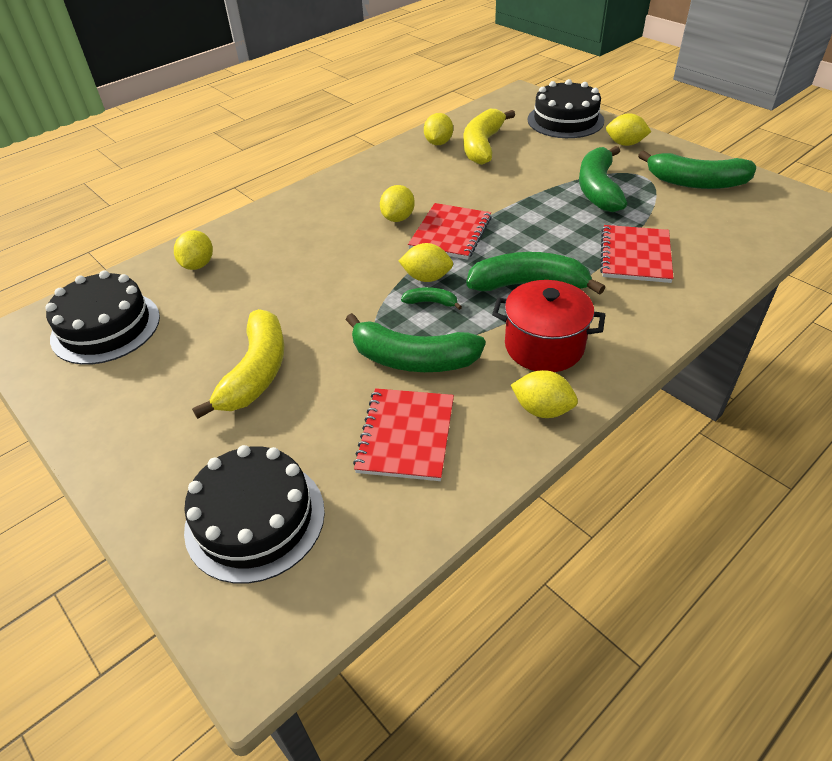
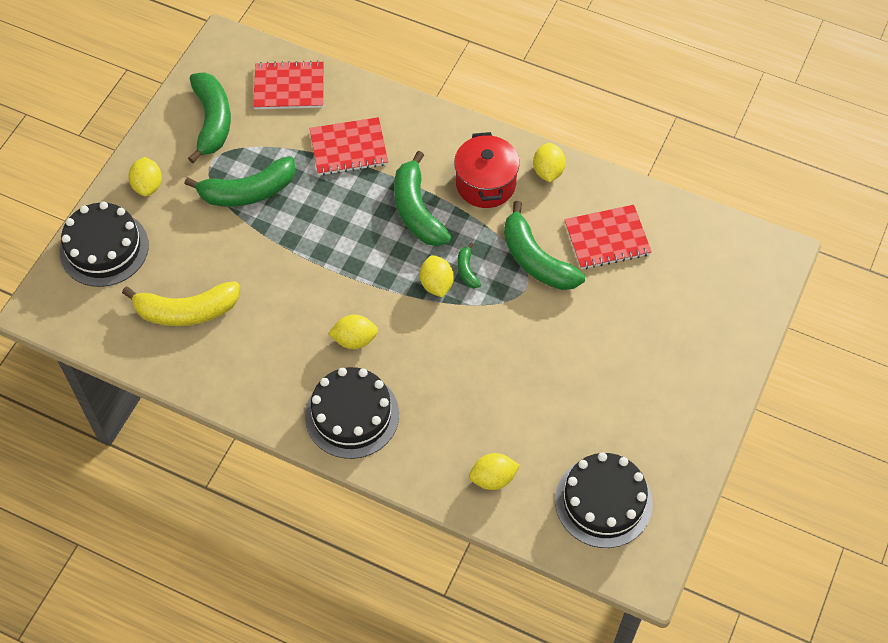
camera: 115 degrees left, 15 degrees up
(255, 519) = (709, 293): black cake -> black cake (352, 415)
(256, 372) = (597, 356): yellow banana -> none
(413, 359) = (536, 260): green banana -> green banana turned 150 degrees clockwise
(438, 143) = (191, 356): yellow lemon -> none
(450, 233) = (364, 288): red notebook -> red notebook (289, 87)

